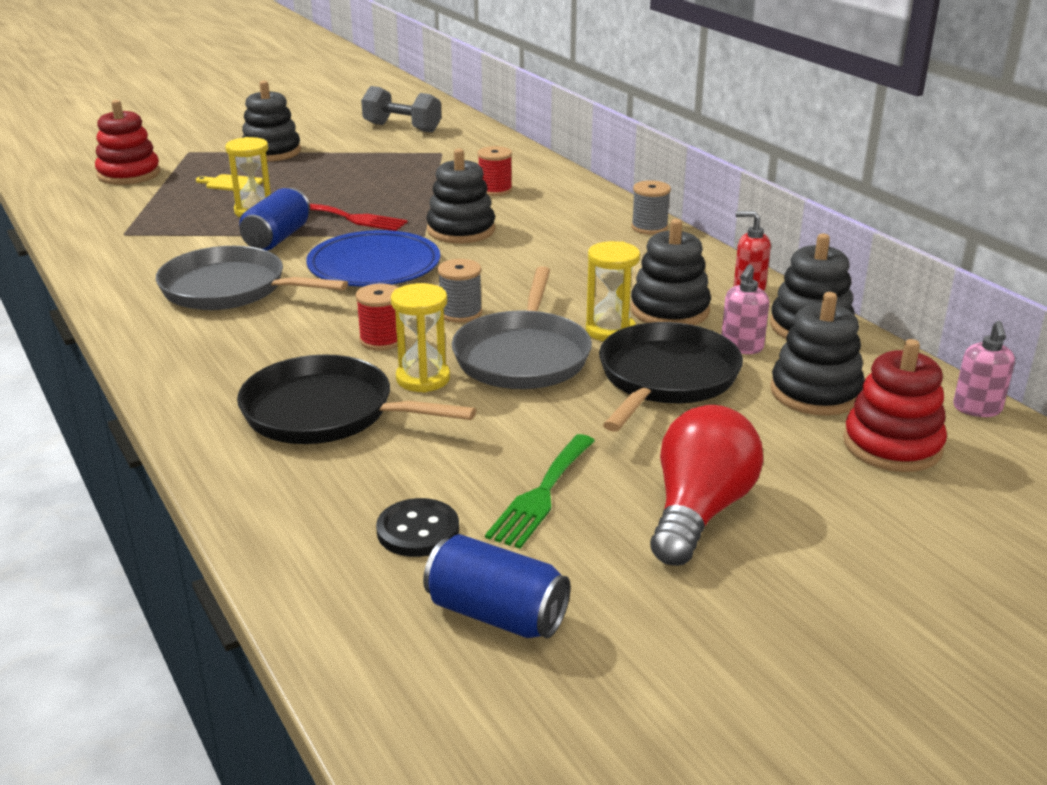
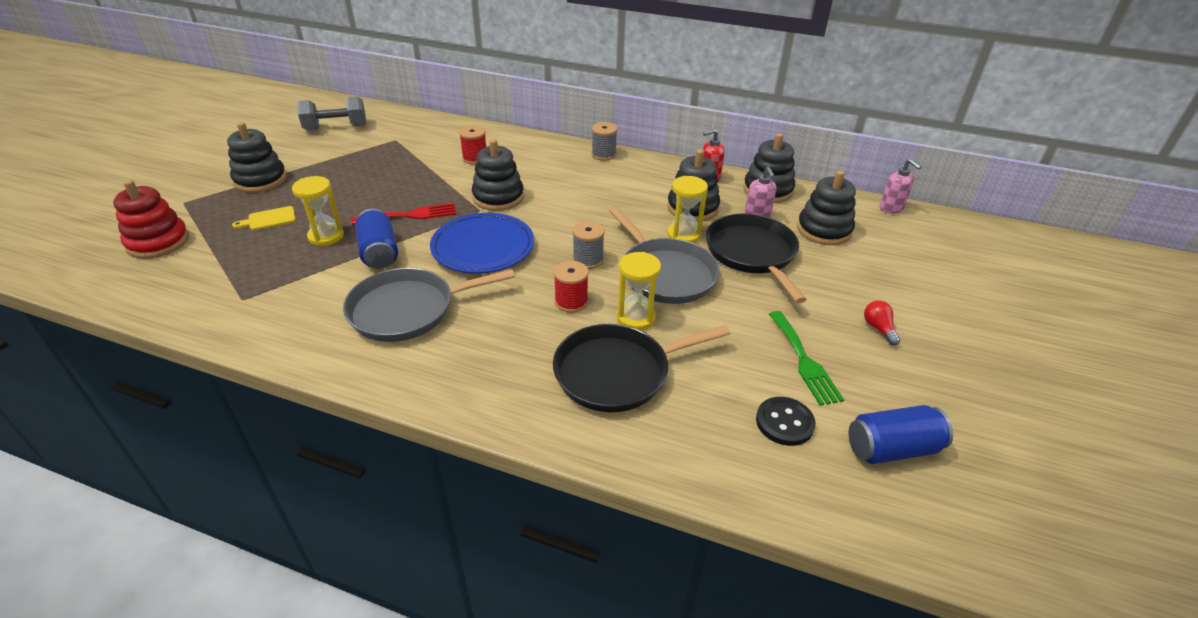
camera: 40 degrees left, 10 degrees up
(699, 511) = (878, 328): red light bulb -> red light bulb, size x0.44
(892, 445) = (891, 246): red stacking toy -> none

